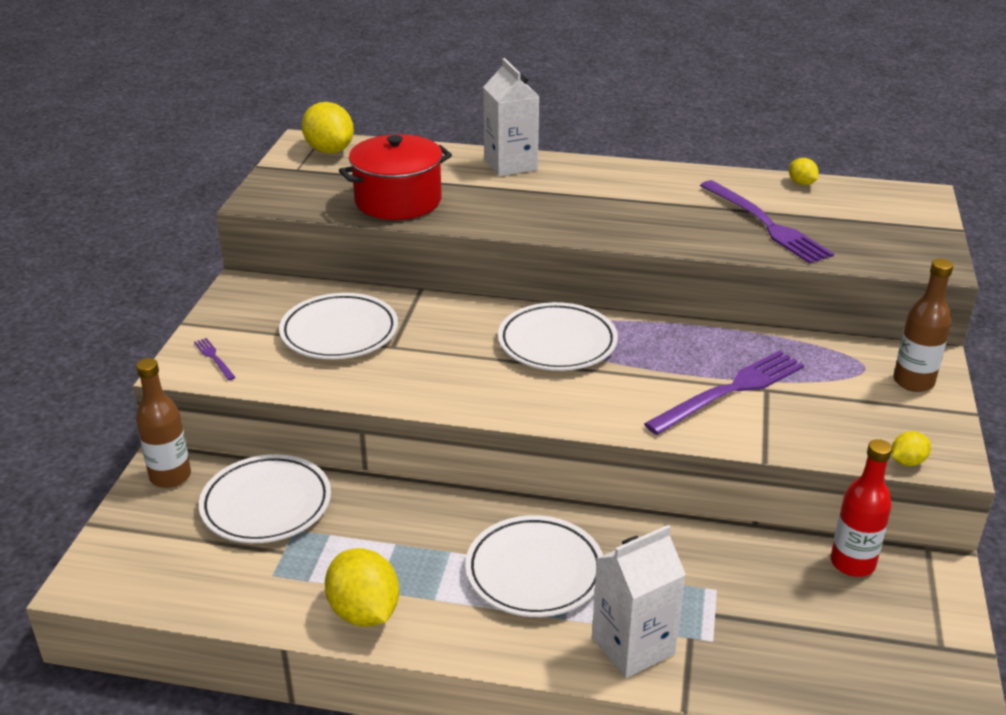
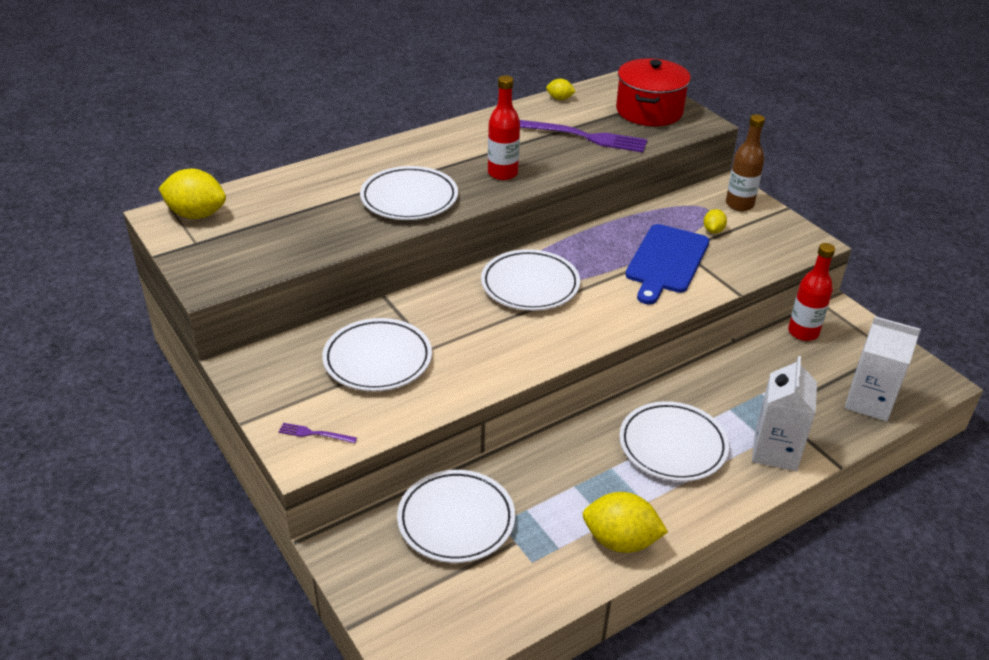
camera: 45 degrees left, 5 degrees up
(170, 476) = (356, 550): brown bottle -> none
(398, 201) = (323, 231): red pot -> red pot (649, 111)
(507, 207) = (409, 198): none -> white plate
(510, 164) = (358, 164): white carton -> white carton (869, 402)
(627, 222) = (502, 173): none -> red bottle
(730, 391) = (666, 261): purple fork -> blue cutting board
(907, 462) = (798, 254): yellow lemon -> yellow lemon (713, 230)

